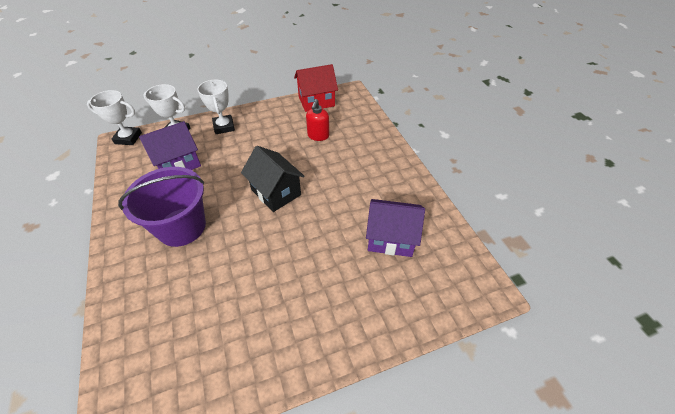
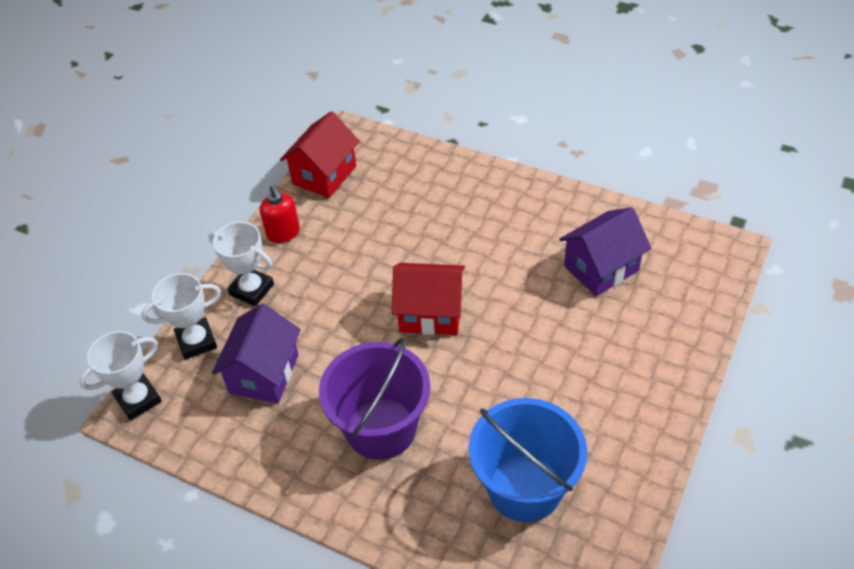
camera: 40 degrees left, 0 degrees up
(193, 320) = (525, 487): none -> blue bucket
(276, 192) = (430, 313): black house -> red house
(318, 136) = (388, 217): red soap dispenser -> red soap dispenser (283, 233)

